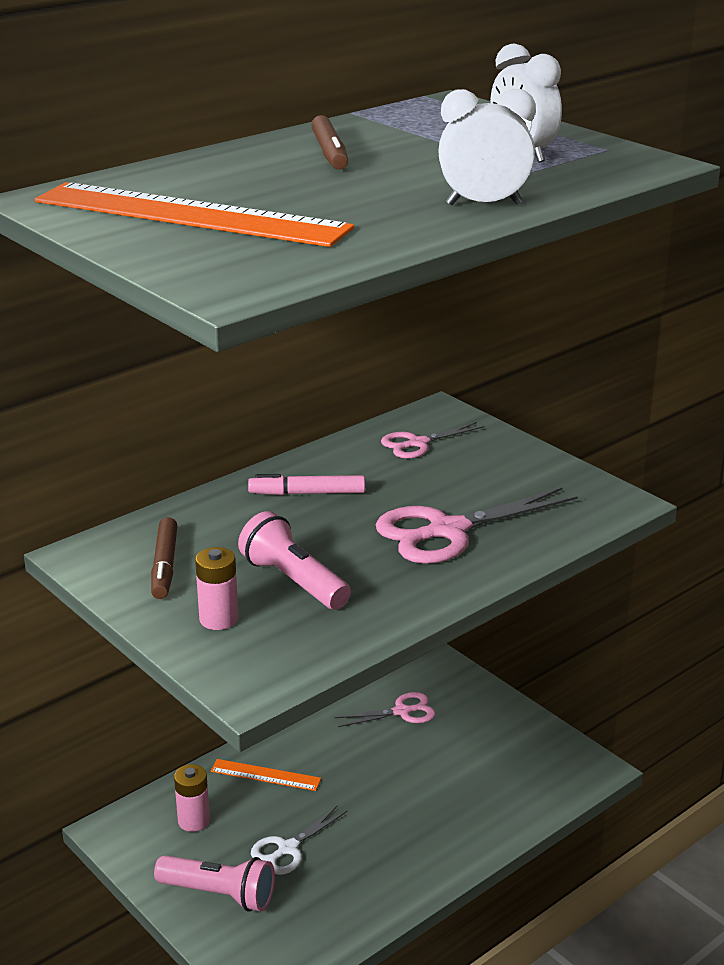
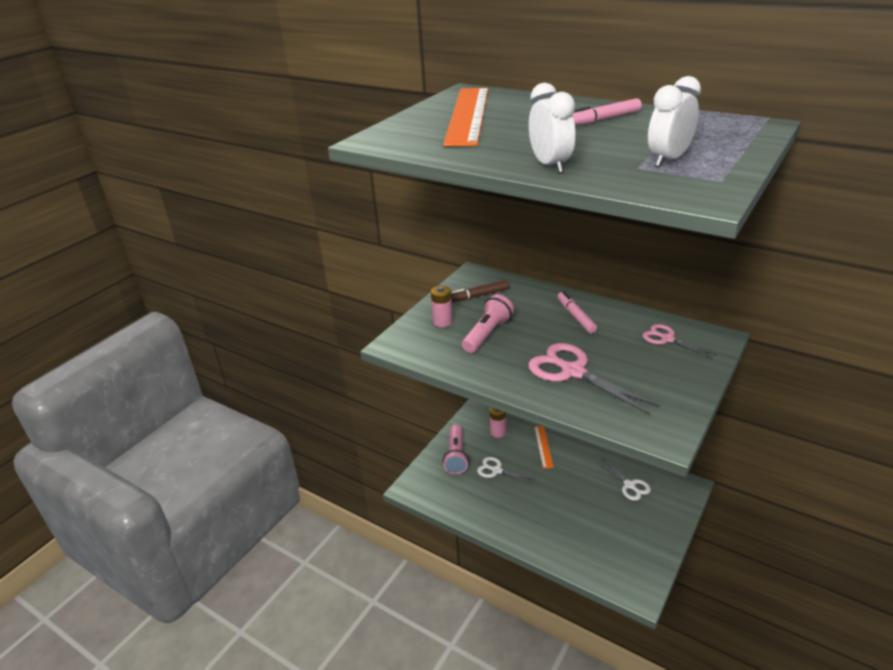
camera: 75 degrees right, 5 degrees up
(330, 152) = (605, 119): brown marker -> pink marker
(402, 712) = (629, 485): pink scissors -> white scissors

